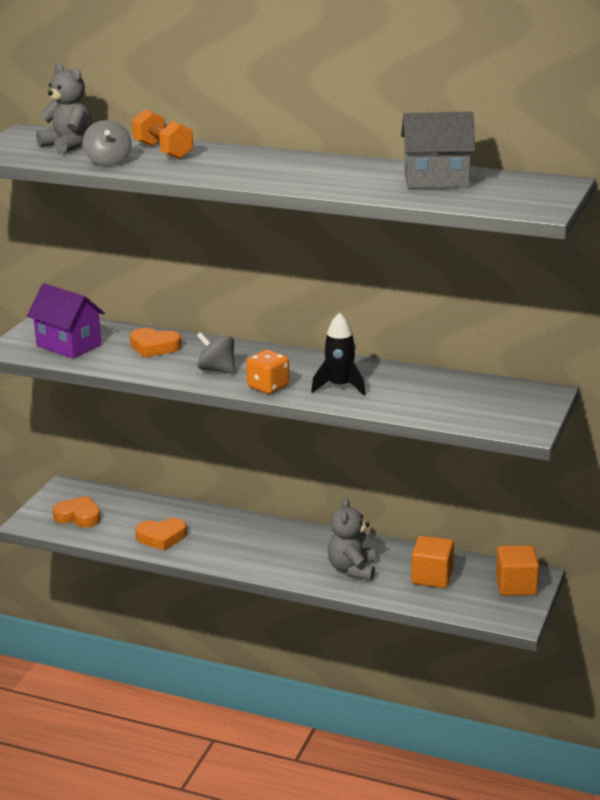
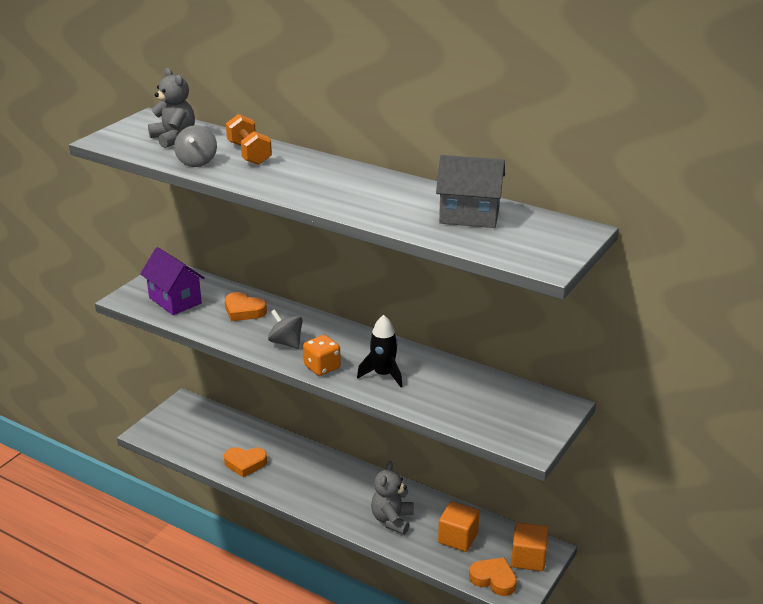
camera: 10 degrees right, 5 degrees up
(78, 516) = (185, 432): orange heart -> orange heart (494, 579)

